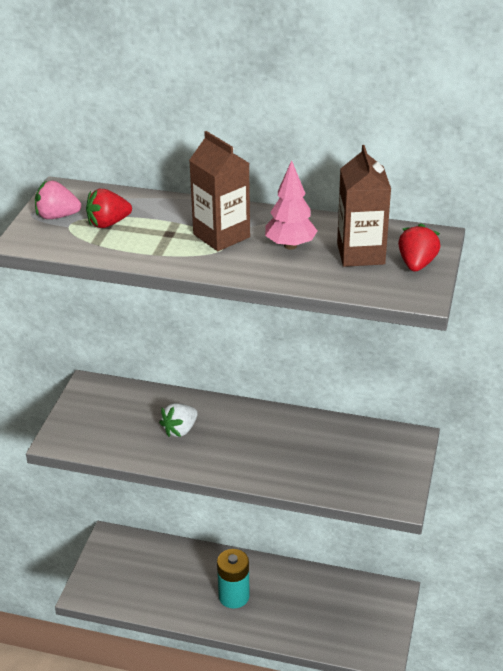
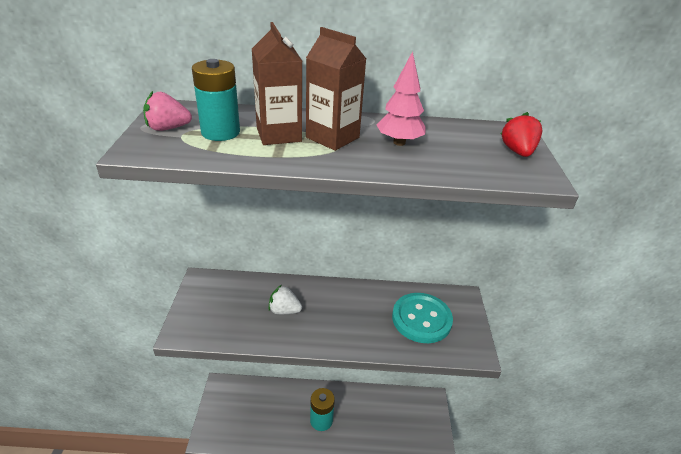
camera: 15 degrees left, 0 degrees up
(108, 223) = (220, 132): red strawberry -> turquoise battery
(180, 430) = (284, 310): white strawberry -> white strawberry turned 75 degrees clockwise
(346, 458) = (421, 319): none -> turquoise button
(360, 254) = (464, 146): brown carton -> brown carton (278, 134)

